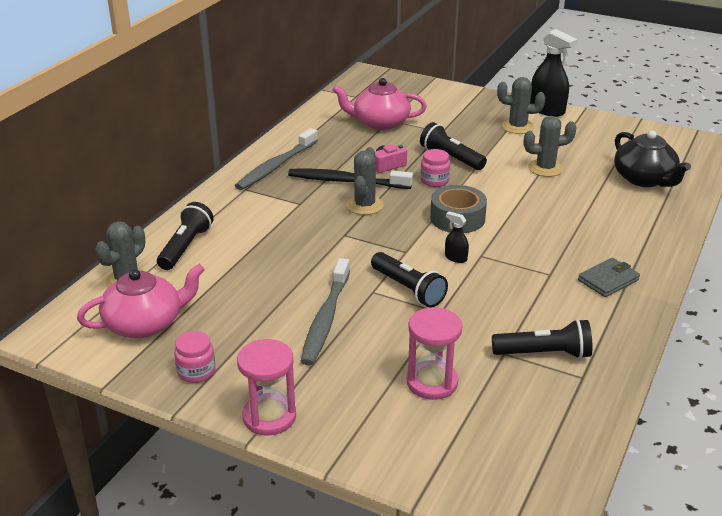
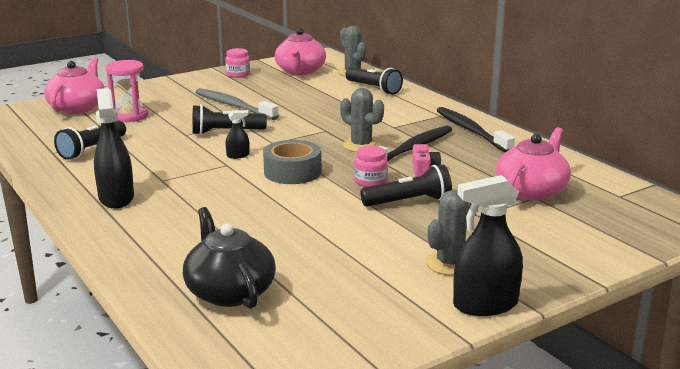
camera: 120 degrees right, 10 degrees down
(269, 417) = (175, 81): pink hourglass -> none
(276, 166) = (471, 131): grey toothbrush -> black toothbrush
(450, 448) = (77, 108): none -> pink teapot
(545, 168) = (328, 242): grey cactus -> none
(608, 280) = (116, 198): grey wallet -> black spray bottle
(644, 179) = (229, 291): black teapot -> black teapot turned 60 degrees clockwise

